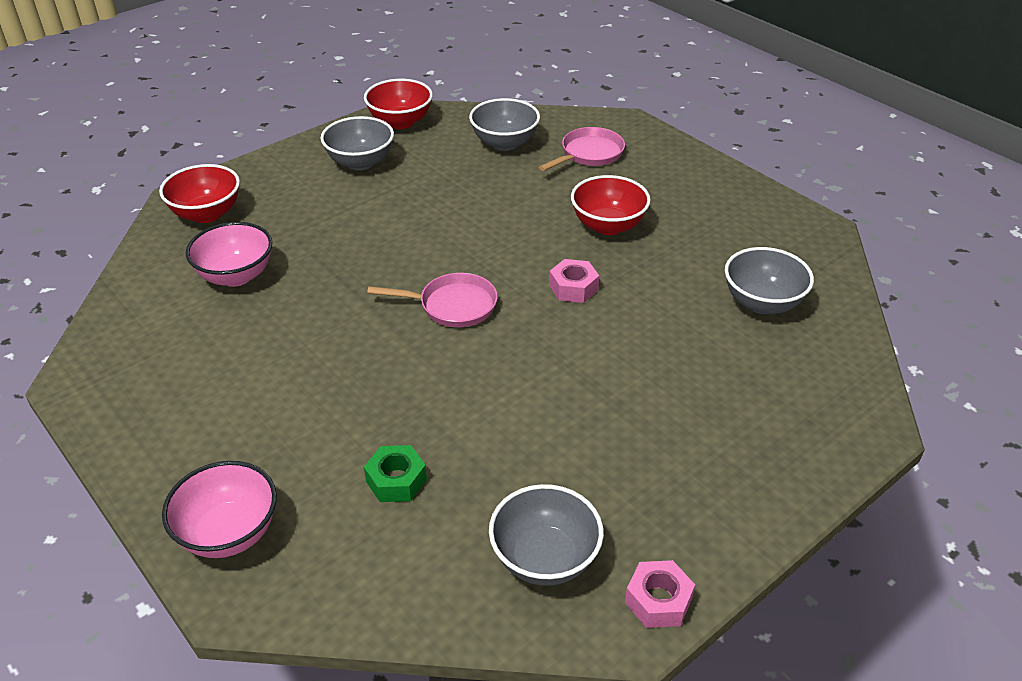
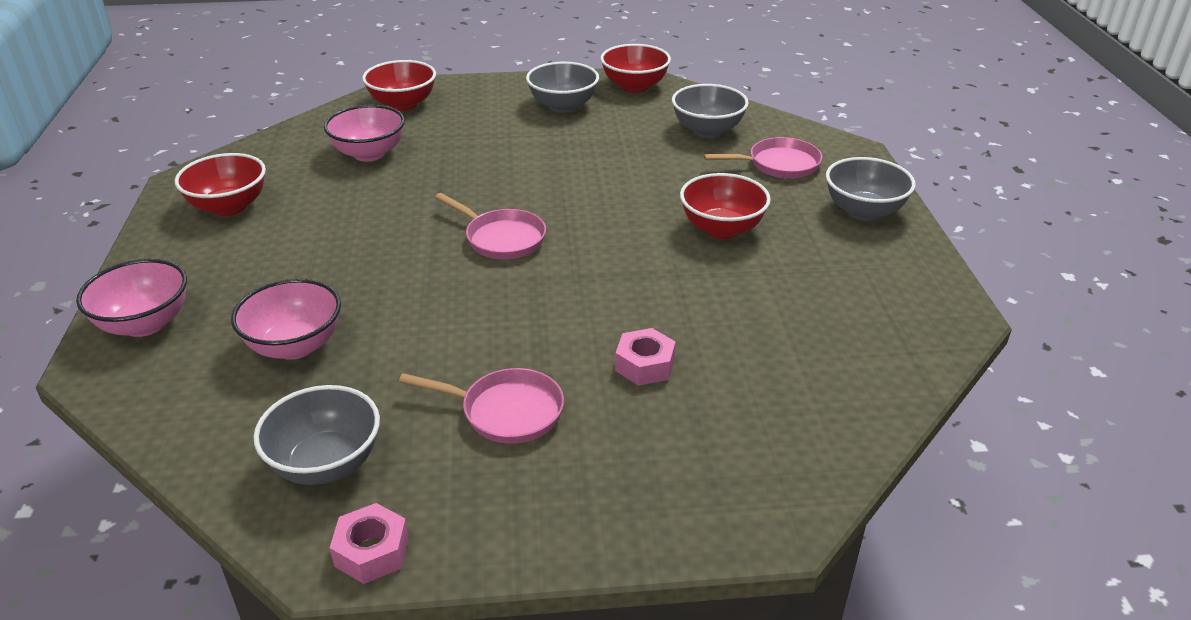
camera: 35 degrees right, 5 degrees down
(161, 386) = (229, 207): none -> red bowl
(396, 480) = (295, 346): green nut -> pink bowl
(573, 287) = (623, 266): pink nut -> pink nut (645, 365)
(624, 445) = (506, 412): none -> pink pan
(762, 303) = (799, 356): grey bowl -> grey bowl (863, 211)

